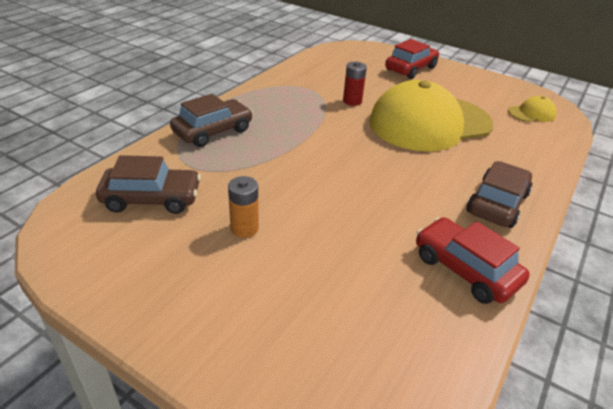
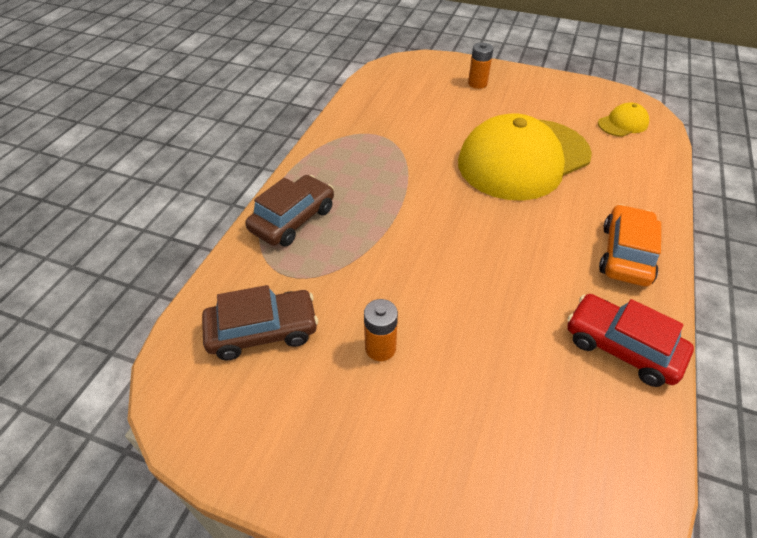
camera: 10 degrees left, 10 degrees up
(352, 101) = (431, 144): red battery -> none
(410, 68) = (477, 83): red car -> orange battery
(497, 203) = (625, 254): brown car -> orange car

